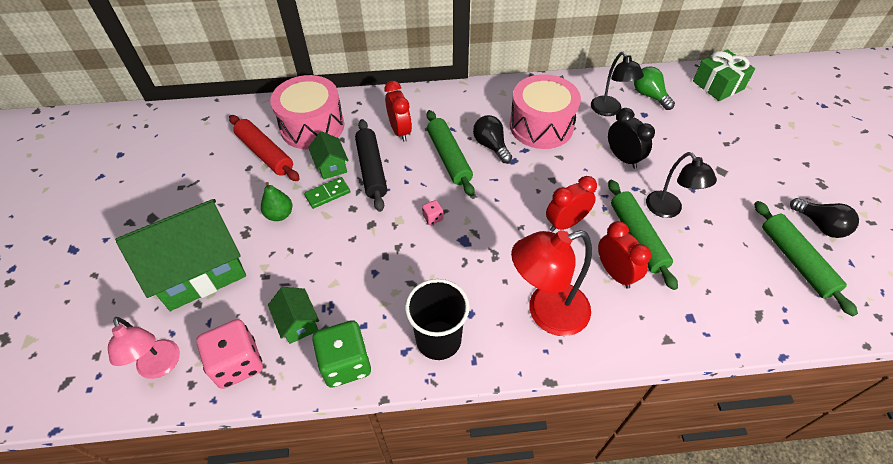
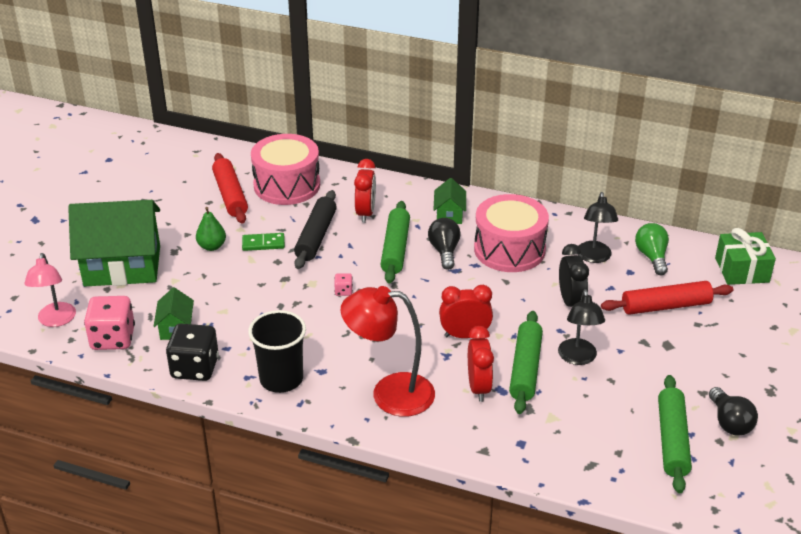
camera: 25 degrees right, 15 degrees down
(331, 166) = (281, 222): green house -> green house (449, 214)
(345, 363) = (195, 368): green dice -> black dice
(693, 136) = (666, 306): none -> red rolling pin

